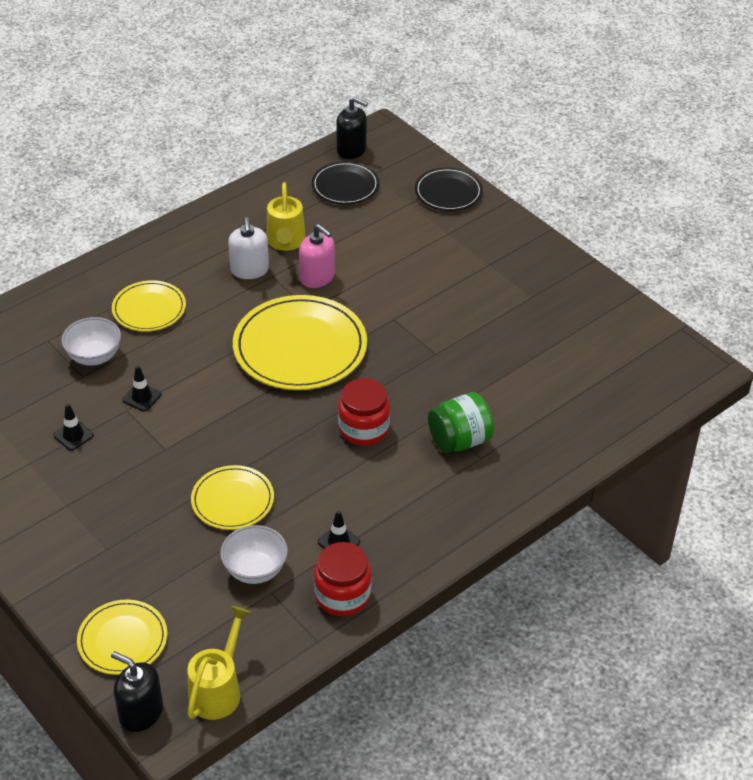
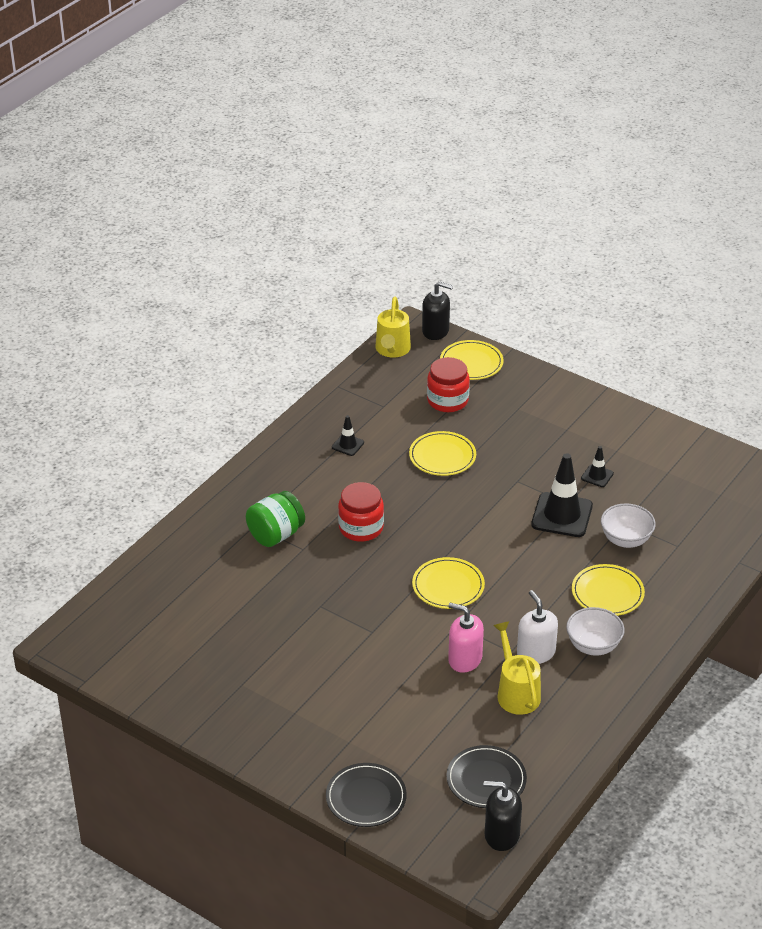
camera: 165 degrees right, 5 degrees down
(142, 397) = (562, 515): black traffic cone -> black traffic cone, size x2.02
(255, 570) = (401, 416): white bowl -> white bowl (593, 646)
(300, 347) = (448, 586): yellow plate -> yellow plate, size x0.56
(342, 595) = (331, 414): red jar -> red jar (447, 400)

